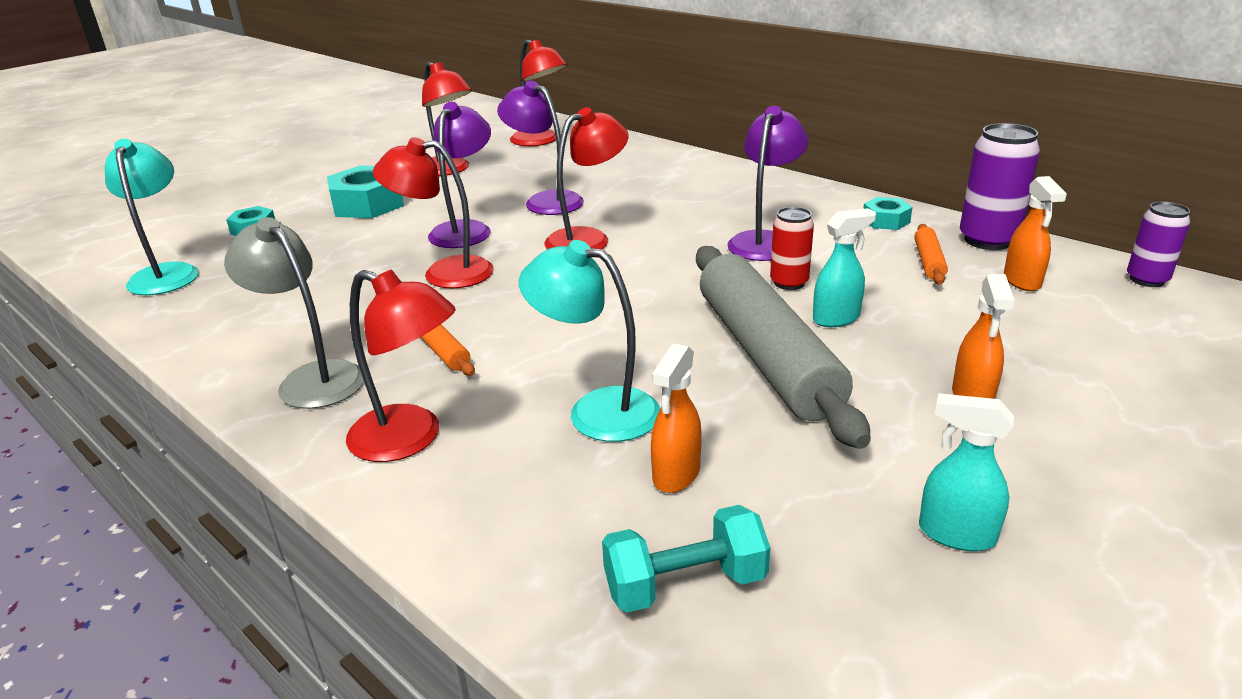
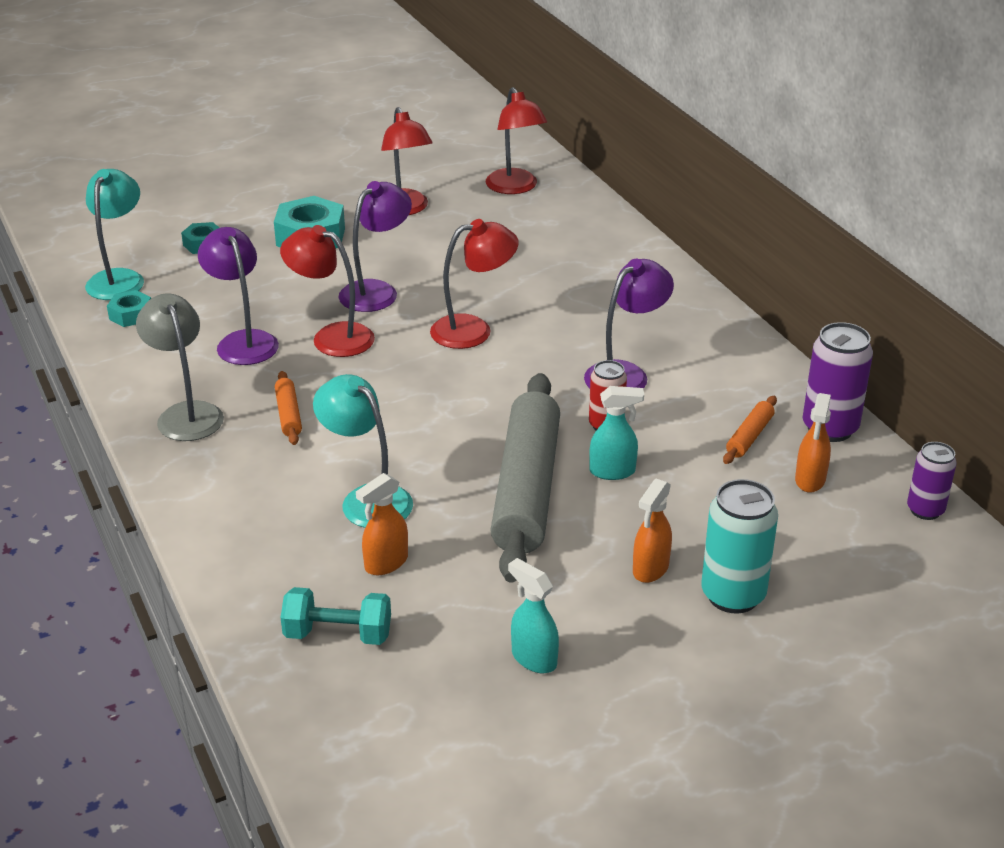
camera: 20 degrees right, 5 degrees up
(410, 439) = (228, 484): red lamp -> none
(545, 201) = (467, 273): purple lamp -> purple lamp (243, 341)
(885, 221) = (758, 380): turquoise nut -> turquoise nut (131, 315)
(1081, 398) = (733, 595): none -> turquoise can

